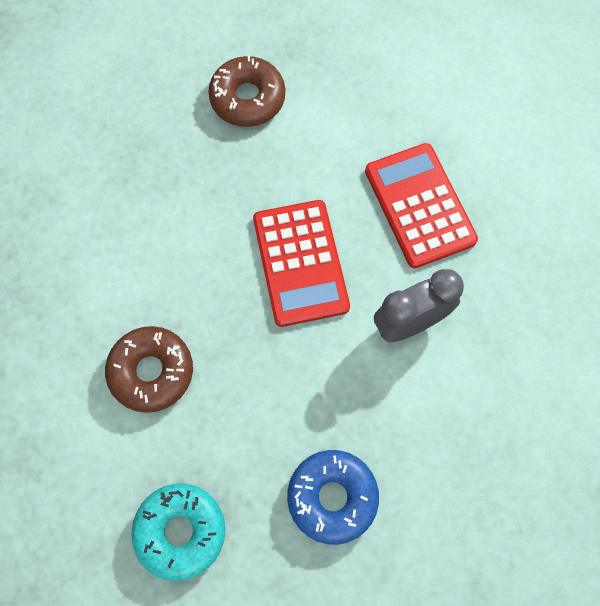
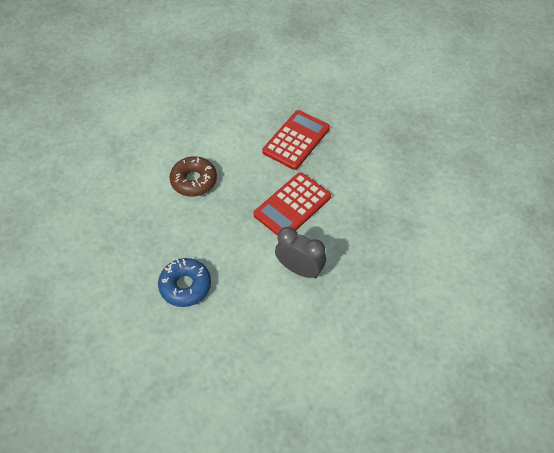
camera: 55 degrees right, 15 degrees down
(180, 531) = (128, 234): turquoise donut -> none
(247, 98) = (358, 137): brown donut -> none
(419, 205) = (366, 238): red calculator -> red calculator (296, 140)

